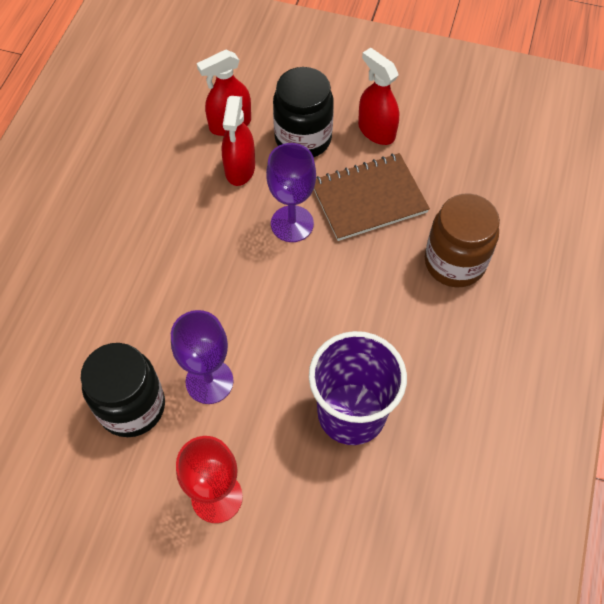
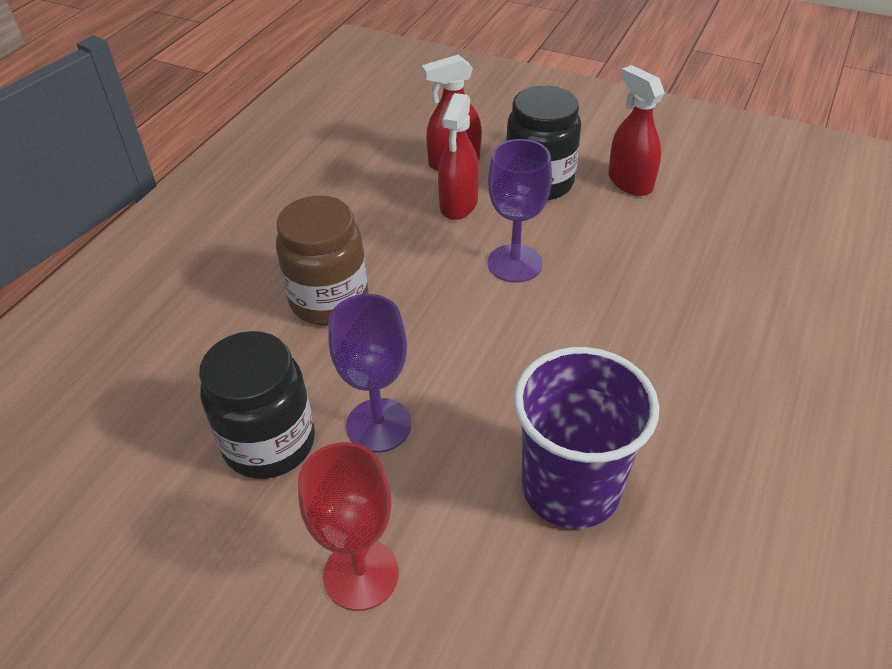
camera: 10 degrees right, 15 degrees down
(368, 198) = (615, 247): brown notebook -> none
(454, 262) = (726, 324): brown jar -> brown jar (329, 300)

